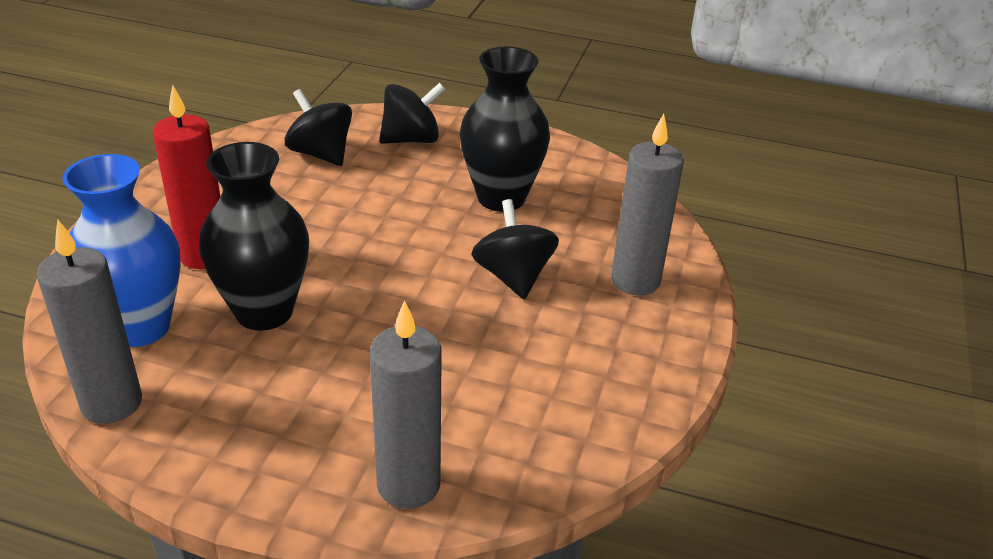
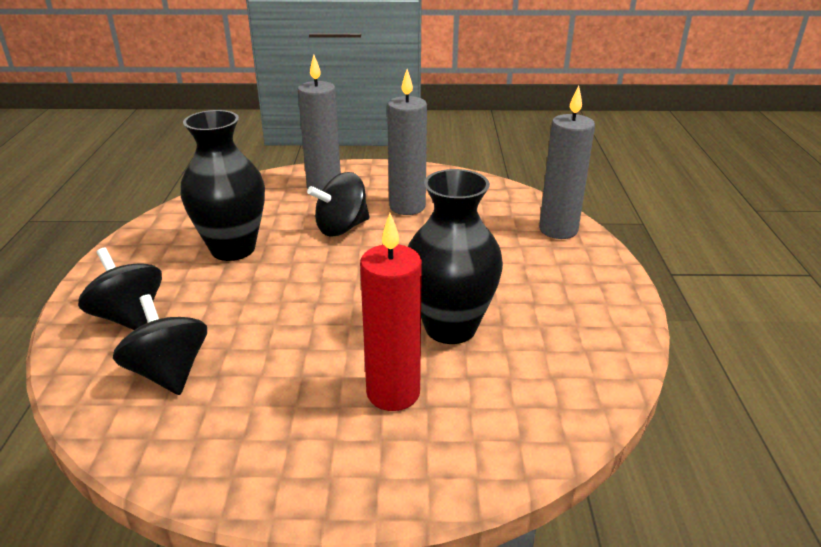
camera: 105 degrees left, 5 degrees down
(112, 403) = (607, 369): grey candle -> grey candle (407, 207)
(140, 327) = (517, 392): blue vase -> none
(321, 154) = (169, 372): black spinning top -> black spinning top turned 120 degrees clockwise

